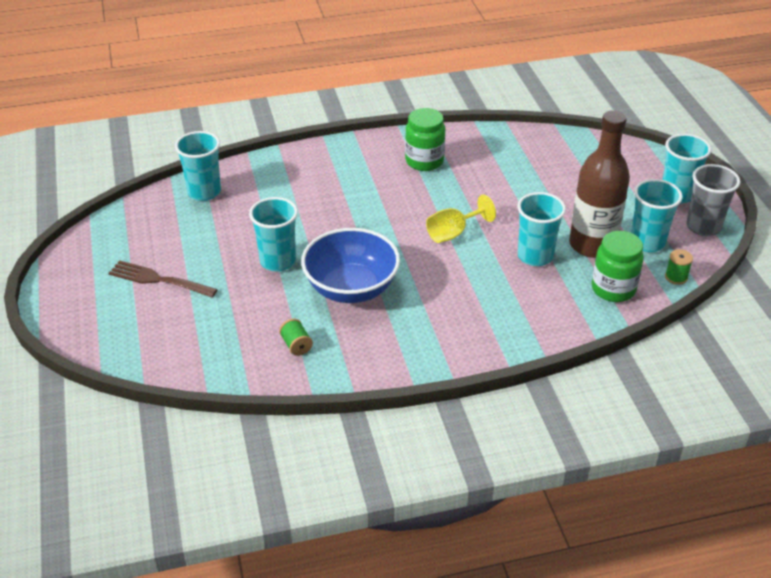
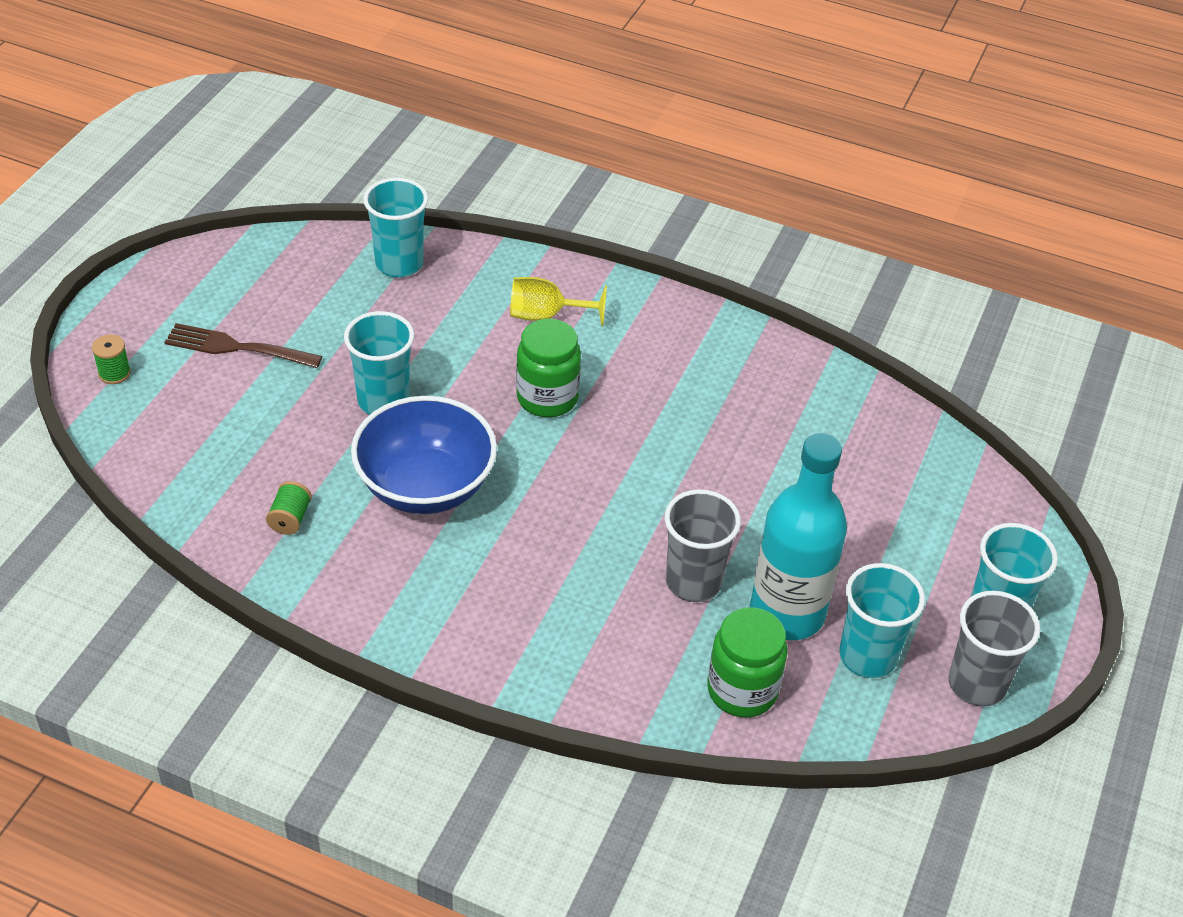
camera: 35 degrees right, 5 degrees up
(158, 280) = (237, 347): brown fork -> brown fork turned 45 degrees counterclockwise
(424, 161) = (702, 368): green jar -> green jar (547, 398)
(453, 233) = (626, 488): yellow goblet -> yellow goblet (546, 315)
(535, 256) = (693, 582): turquoise cup -> grey cup
(592, 245) = (787, 613): brown bottle -> turquoise bottle
(676, 277) = (848, 729): green spool -> green spool (114, 373)

